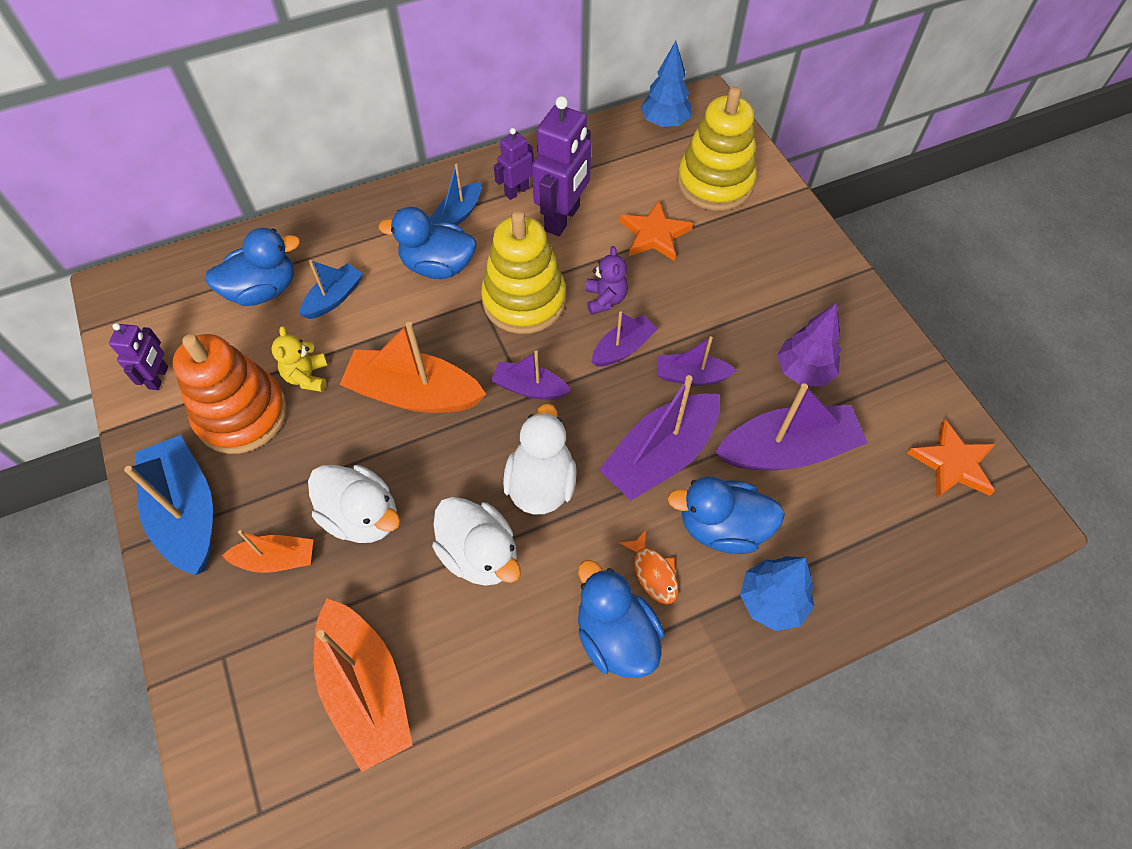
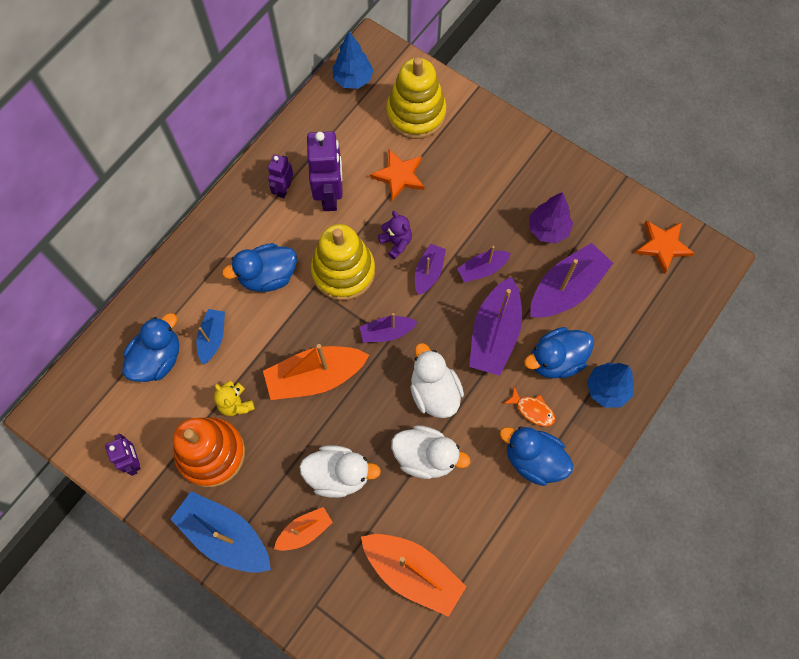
camera: 30 degrees left, 10 degrees up
(458, 215) = (255, 229): blue boat -> none

